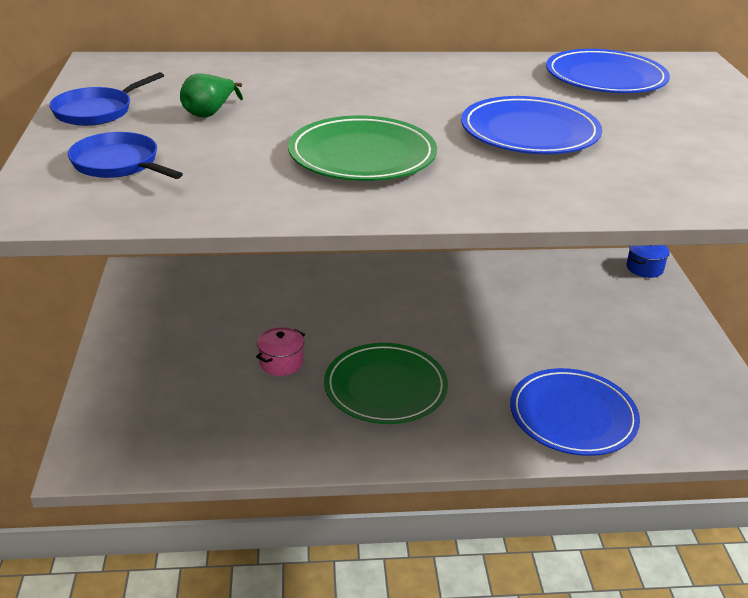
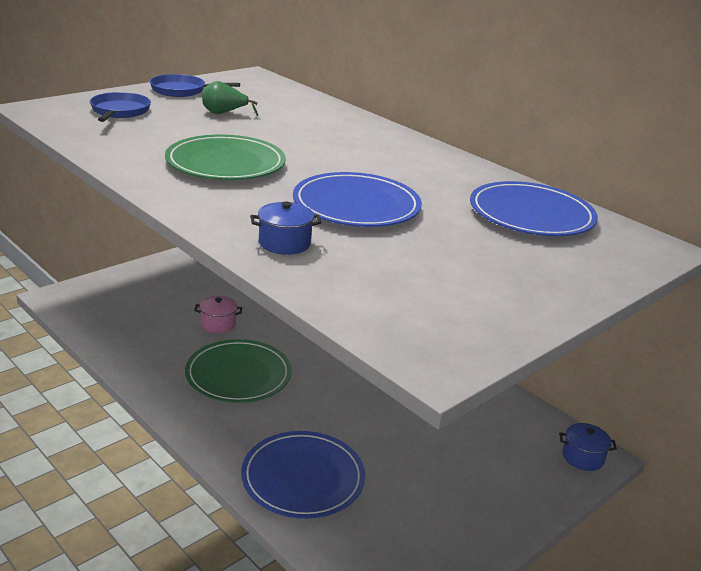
camera: 50 degrees right, 5 degrees down
(588, 188) = (284, 243): none -> blue pot

